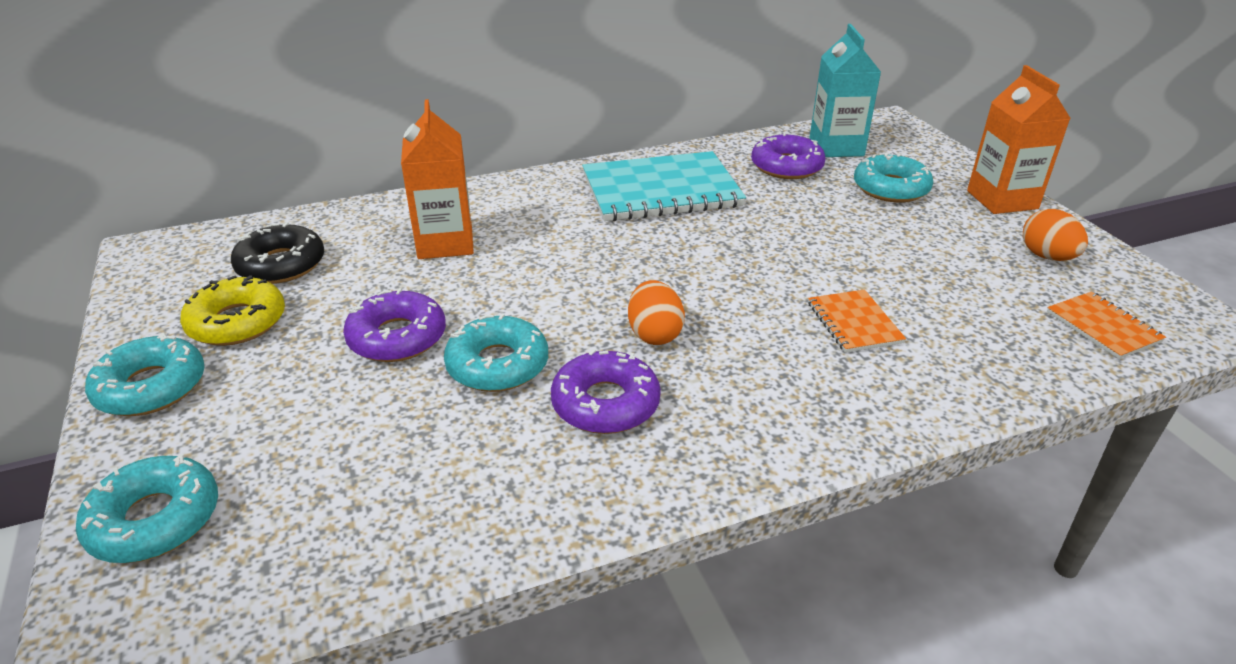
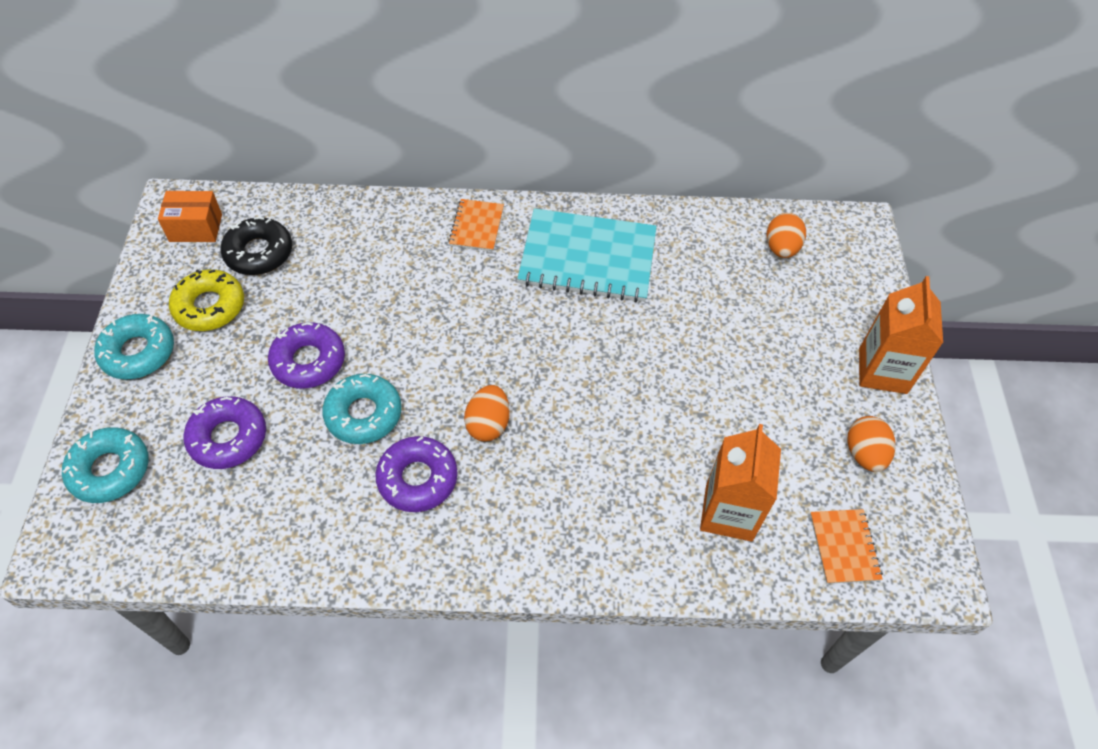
camera: 20 degrees right, 20 degrees up
(186, 262) = (196, 228): none -> orange box
(445, 243) = (385, 267): orange carton -> orange carton (728, 512)
(786, 166) = (717, 261): purple donut -> purple donut (228, 437)
(836, 147) = (781, 248): turquoise carton -> orange egg
(854, 323) = (645, 468): orange notebook -> orange notebook (477, 226)
(890, 188) = (791, 321): turquoise donut -> none

